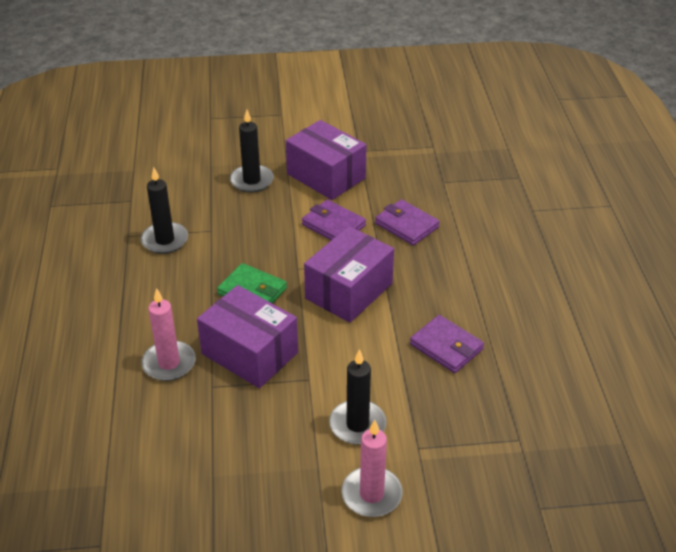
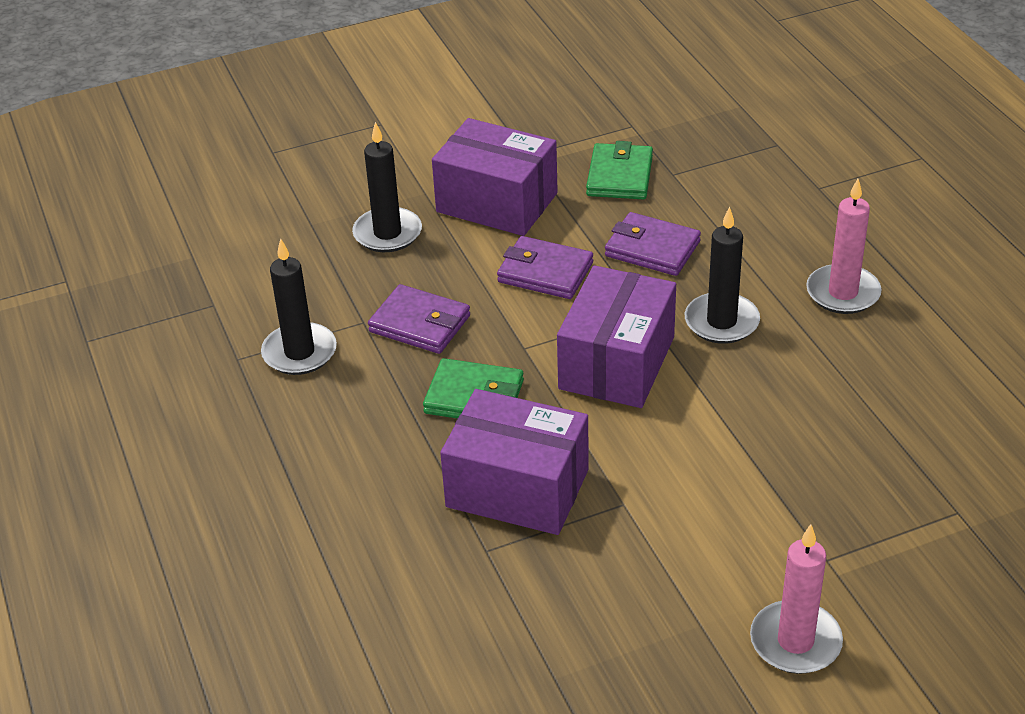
camera: 15 degrees left, 0 degrees up
(169, 363) = (403, 533): pink candle -> pink candle (843, 293)
(357, 425) = (726, 550): black candle -> black candle (721, 322)
(409, 176) = (619, 176): none -> green wallet
(446, 347) = (795, 409): purple wallet -> purple wallet (420, 324)

